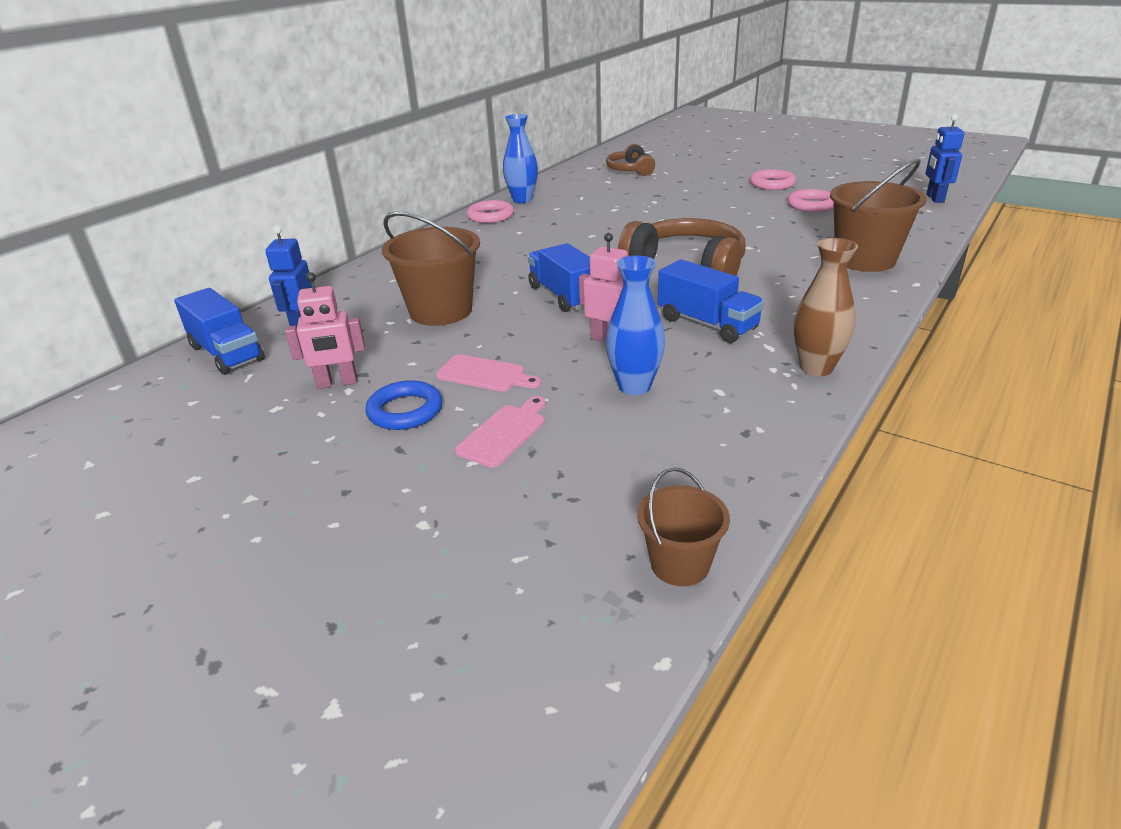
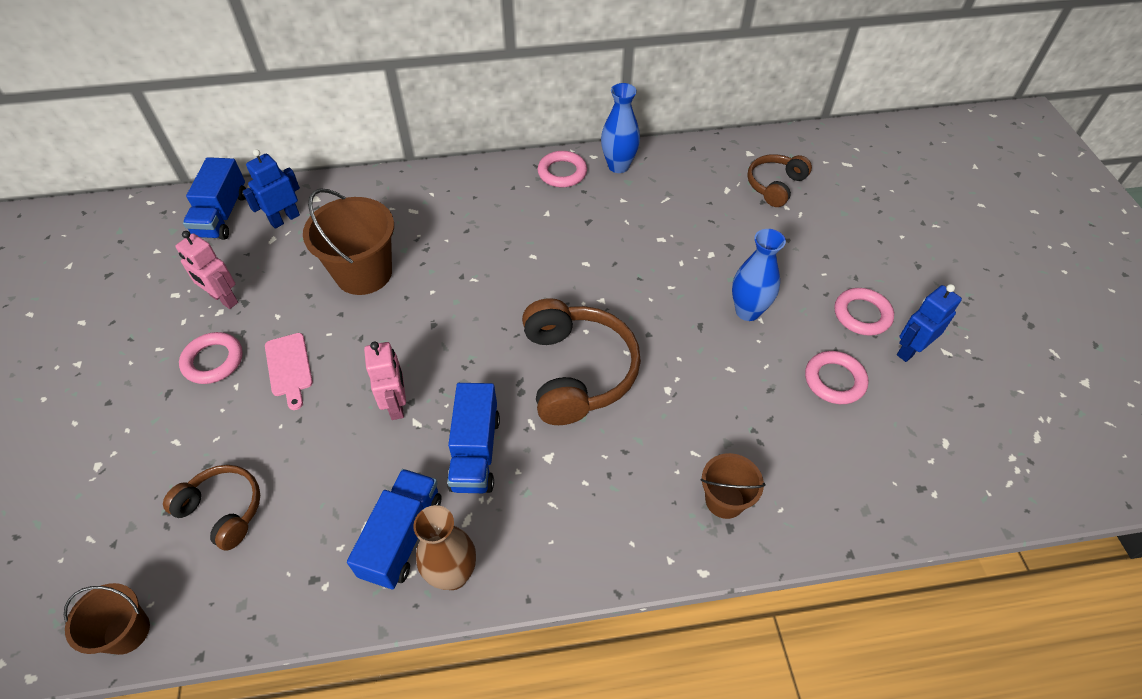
camera: 45 degrees right, 20 degrees up
(405, 411) = (213, 361): blue ring -> pink ring
(504, 433) = (219, 434): pink cutting board -> none
(564, 296) = (449, 326): blue truck -> blue truck (402, 537)
(601, 458) = (223, 510): none -> brown headphones
(634, 386) = (334, 467): blue vase -> blue vase (747, 311)
(865, 260) = (724, 500): brown bucket -> brown bucket, size x0.57
(934, 198) = (982, 482): blue robot -> blue robot (910, 350)

